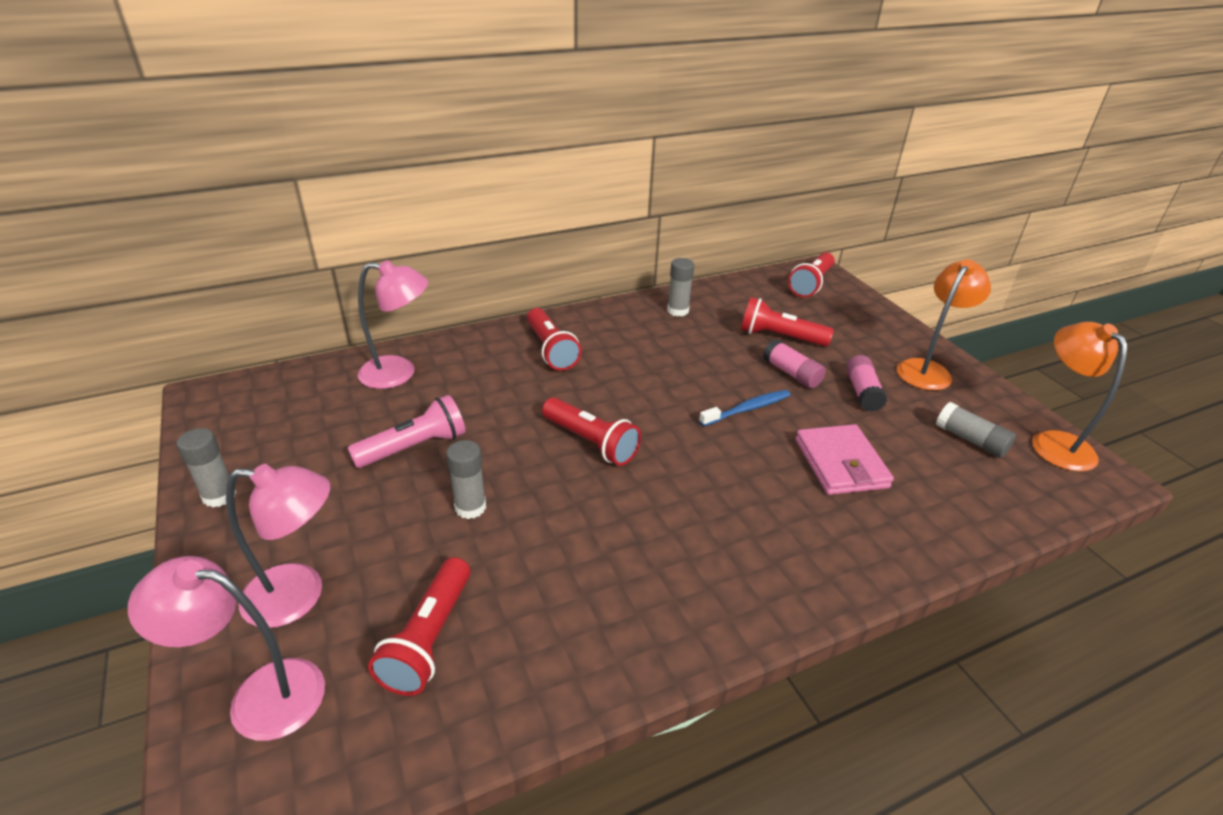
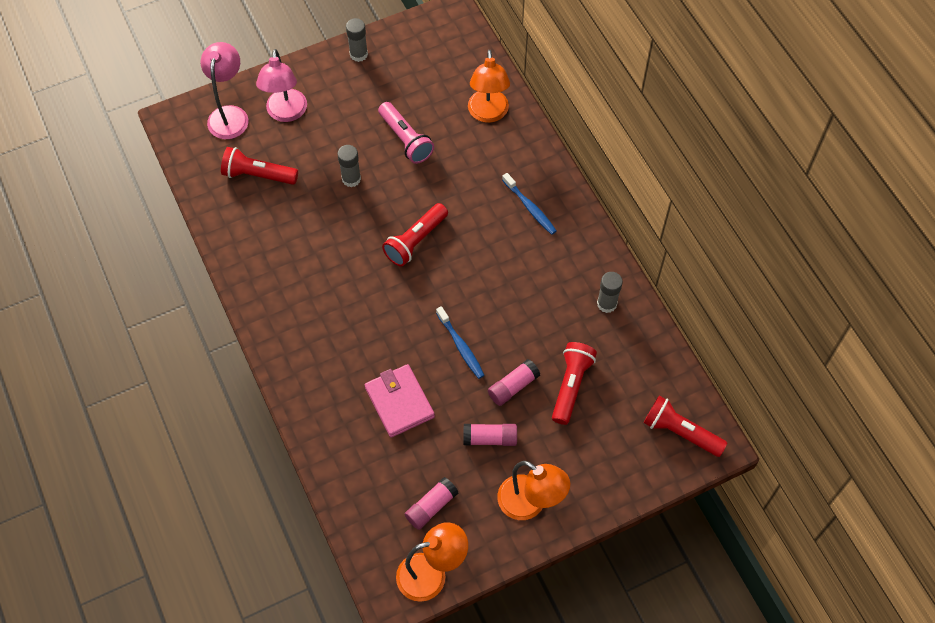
camera: 90 degrees right, 25 degrees up
(399, 373) = (488, 114): pink lamp -> orange lamp
(551, 350) = (530, 208): red flashlight -> blue toothbrush
(841, 463) = (399, 402): pink wallet -> pink wallet turned 75 degrees clockwise
(970, 440) = (431, 507): grey glue stick -> pink glue stick

